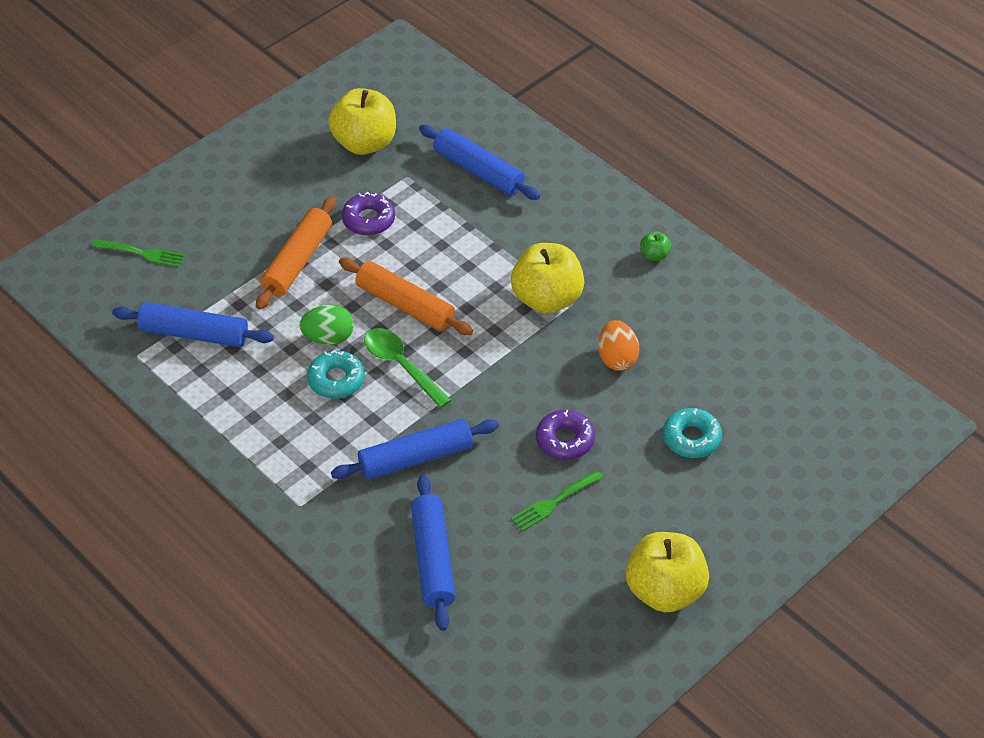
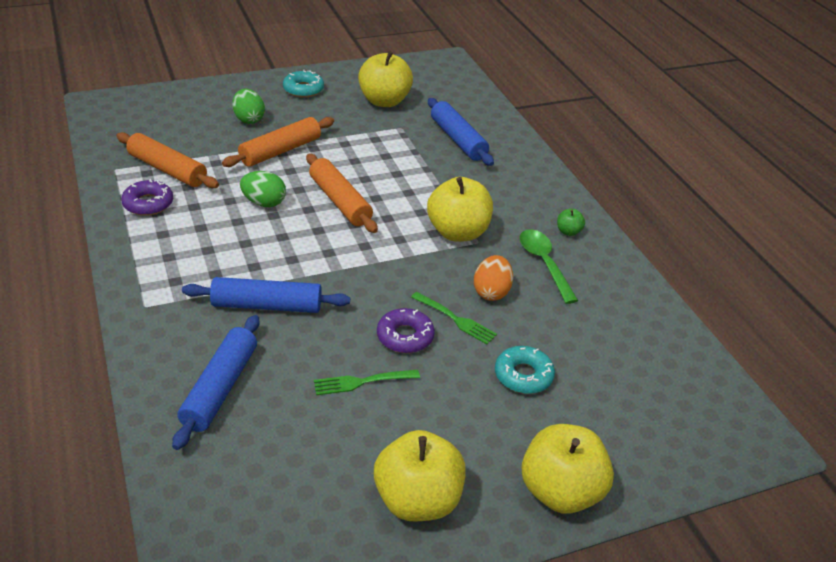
camera: 20 degrees right, 10 degrees down
(142, 253) = (175, 114): green fork -> green fork (455, 319)
(194, 334) = (167, 169): blue rolling pin -> orange rolling pin
(230, 228) = (249, 119): none -> green egg
(336, 380) = (247, 231): turquoise donut -> turquoise donut (303, 89)
(368, 220) = (353, 143): purple donut -> purple donut (148, 204)
(401, 366) = (306, 238): green spoon -> green spoon (544, 264)
(774, 536) = (560, 491): none -> yellow apple

